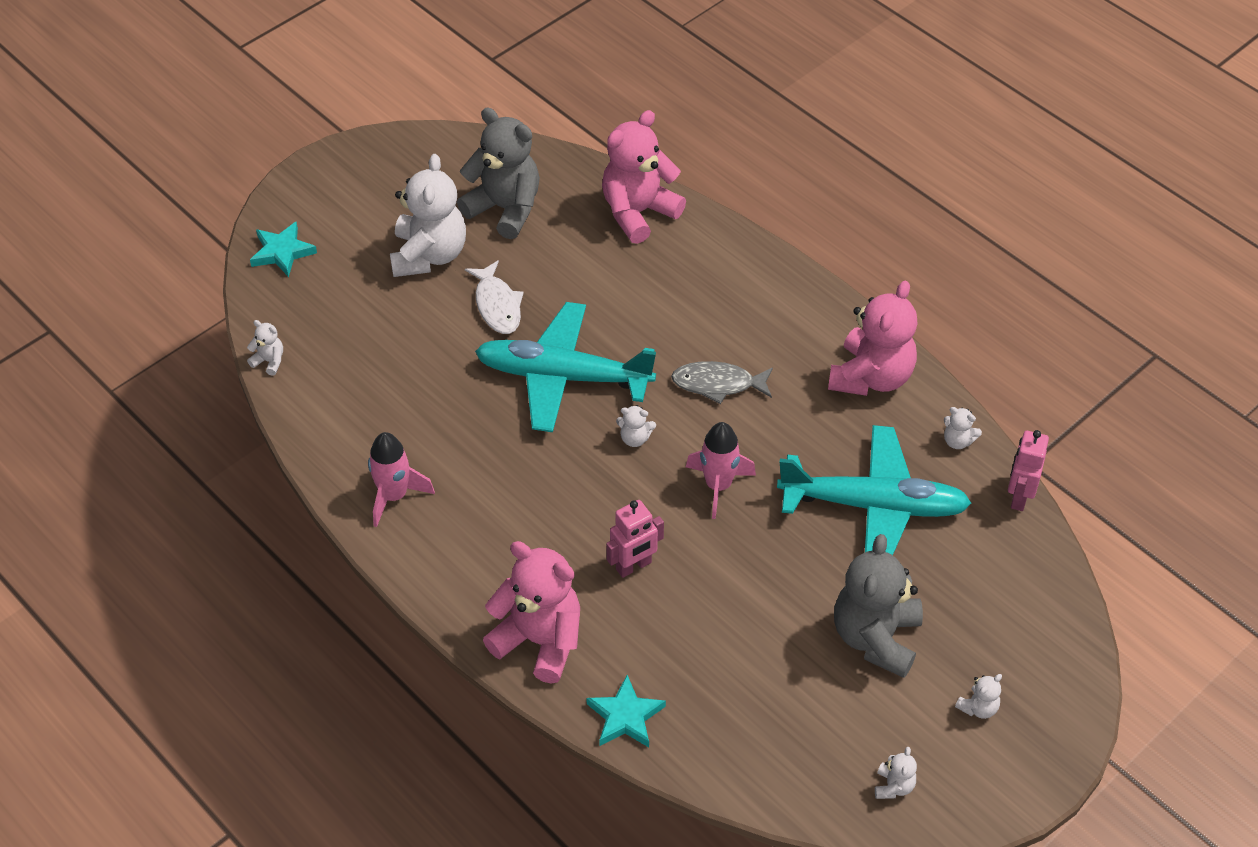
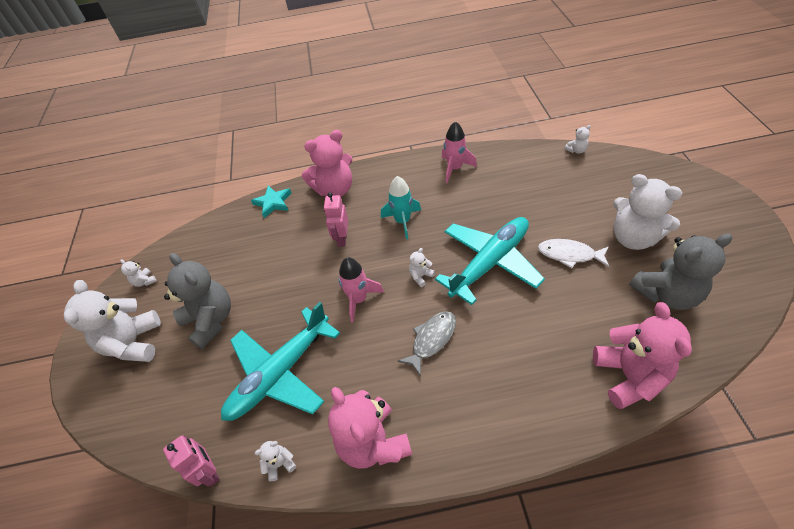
camera: 130 degrees right, 0 degrees up
(282, 252) = (665, 176): turquoise star -> none
(551, 508) = (402, 221): none -> turquoise rocket
(978, 708) = (134, 343): white teddy bear -> white teddy bear, size x2.36

